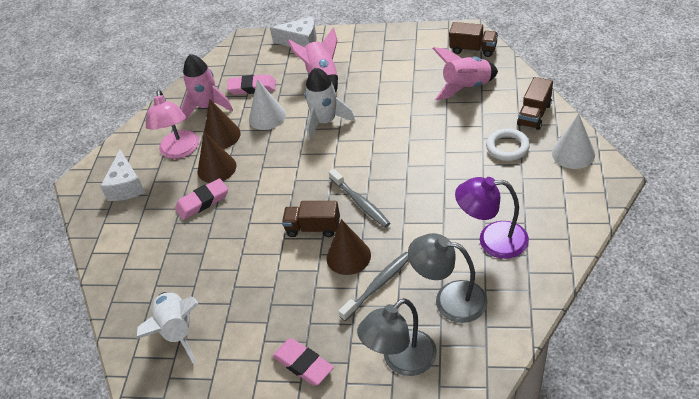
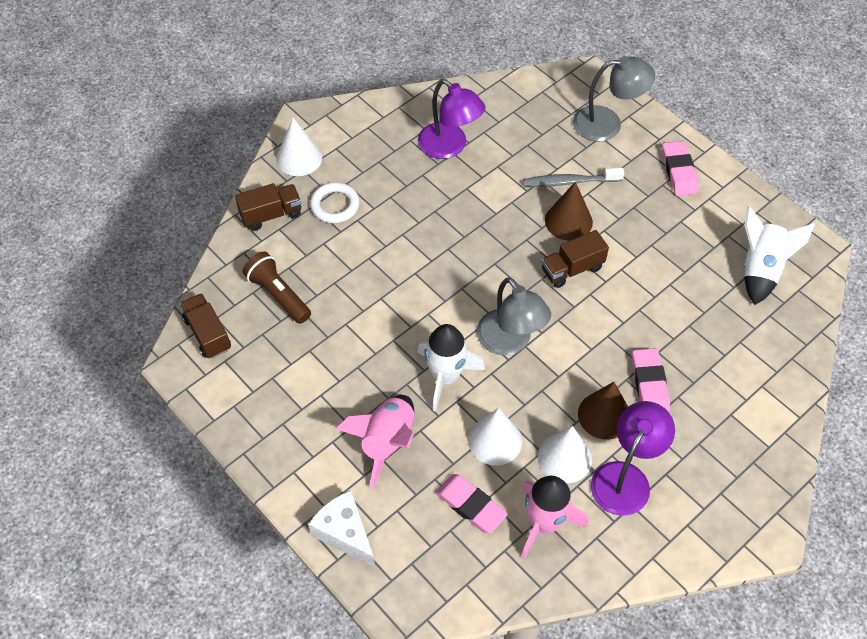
camera: 145 degrees left, 10 degrees up
(126, 186) = (717, 478): white cheese -> none
(180, 151) = (626, 477): pink lamp -> purple lamp
(202, 202) = (649, 384): pink eraser -> pink eraser turned 75 degrees clockwise
(221, 136) = (564, 458): brown cone -> white cone
(313, 228) = (572, 269): brown truck -> brown truck turned 105 degrees clockwise
(360, 202) = (509, 259): grey toothbrush -> none
(449, 299) = (530, 134): grey lamp -> grey lamp (510, 341)
(466, 87) = (278, 295): pink rocket -> brown flashlight

